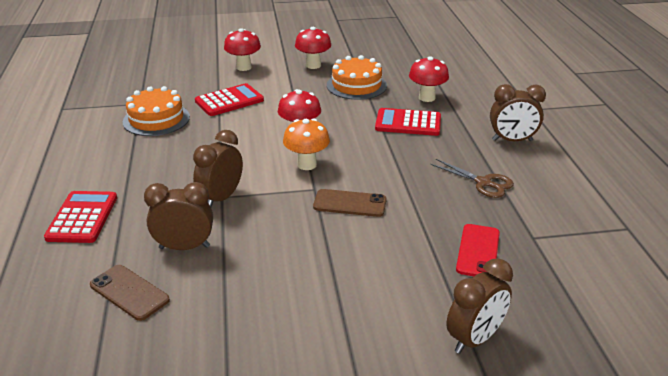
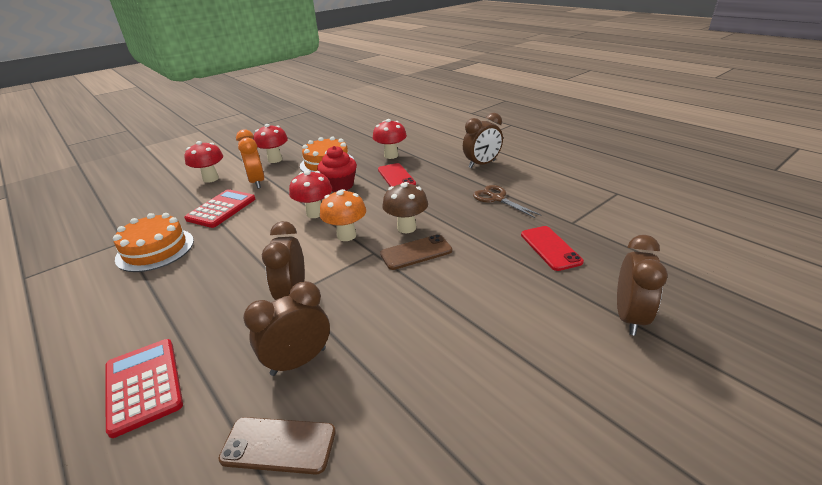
camera: 30 degrees left, 0 degrees up
(278, 84) = (257, 182): none -> orange clock
(346, 113) = (340, 185): none -> red cupcake
(365, 178) = (406, 228): none -> brown mushroom
(408, 123) = (396, 177): red calculator -> red phone
(484, 183) = (497, 198): brown scissors -> brown scissors turned 135 degrees counterclockwise

